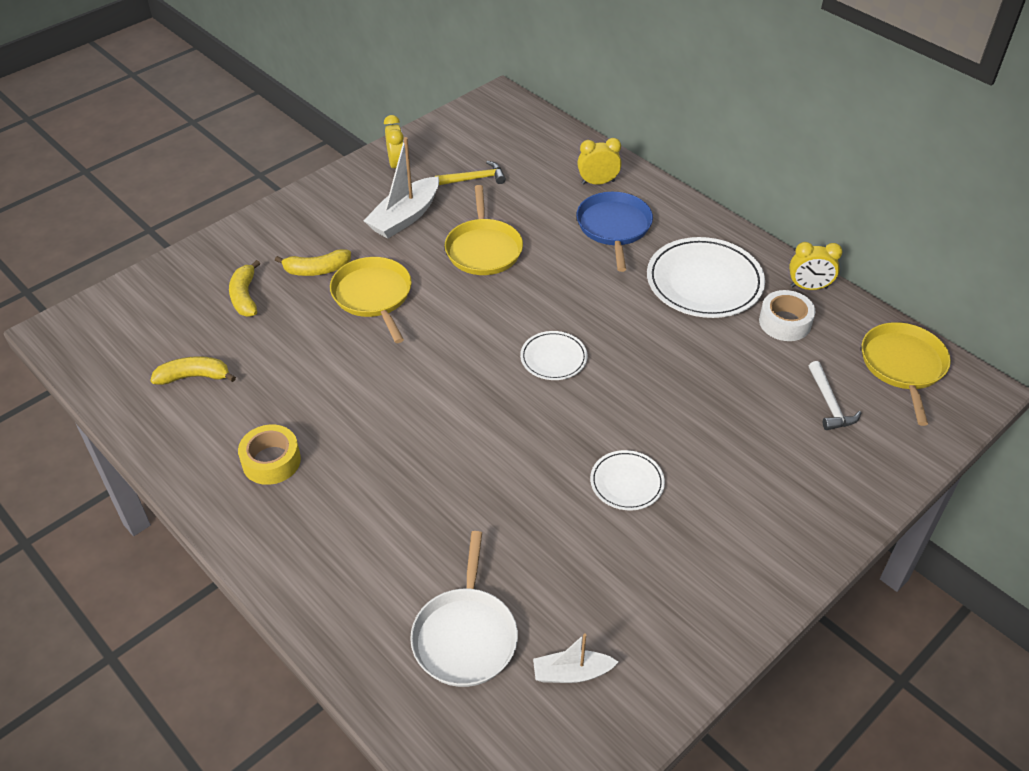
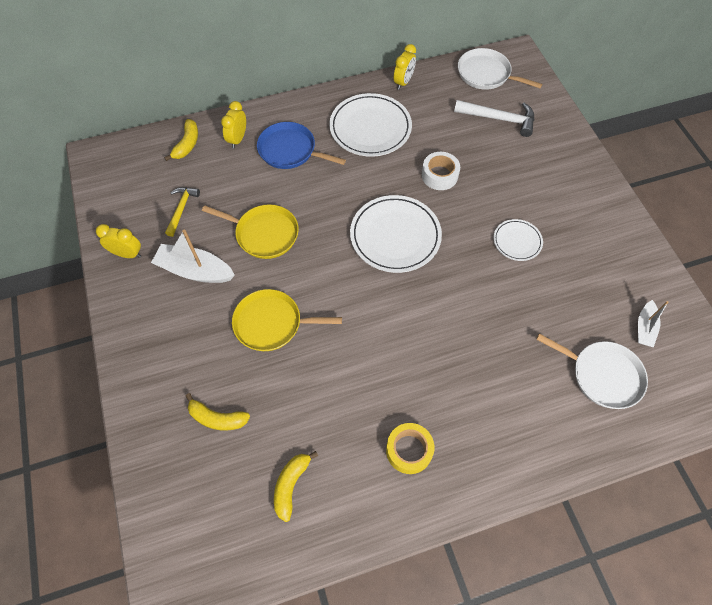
camera: 65 degrees left, 15 degrees up
(317, 270) = (218, 353): yellow banana -> yellow banana (187, 144)
(405, 217) = (195, 271): white boat -> white boat turned 135 degrees clockwise
(553, 358) = (395, 236): white plate -> white plate, size x1.86
(785, 322) = (426, 107): white tape -> white tape (439, 175)
(829, 403) = (499, 119): white hammer -> white hammer, size x1.52
(903, 366) = (486, 74): yellow pan -> white pan

